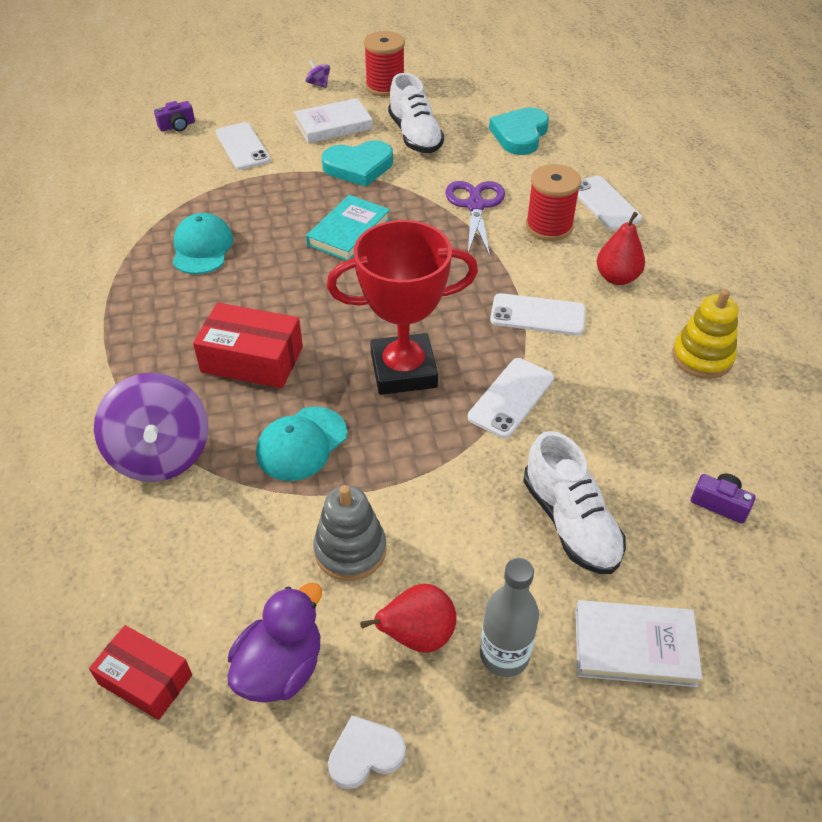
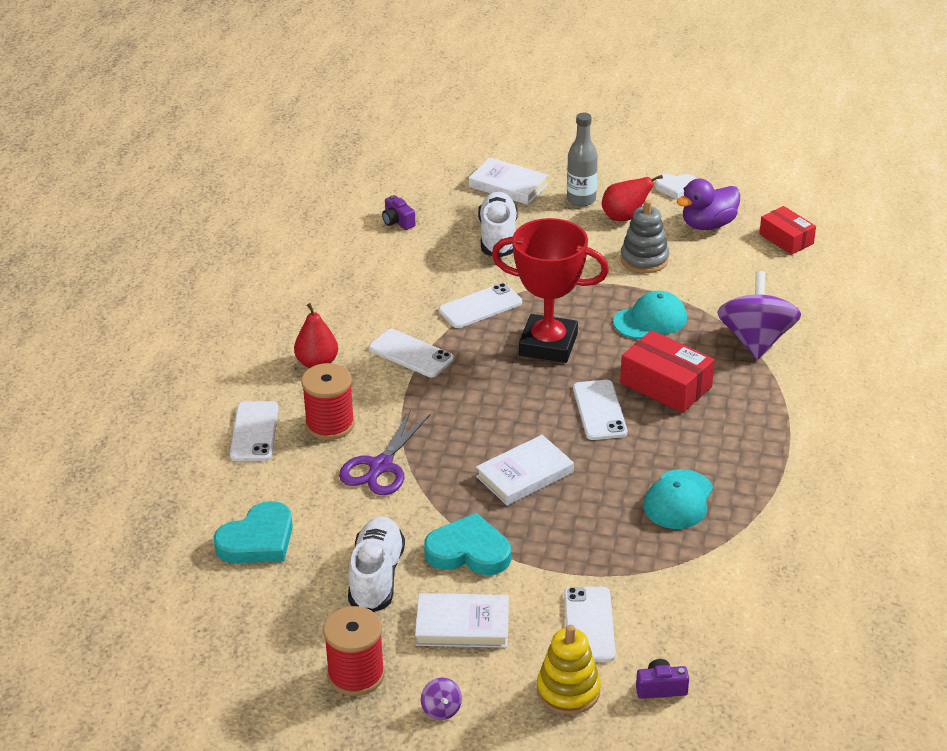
camera: 155 degrees left, 10 degrees down
(310, 310) = (599, 410): none -> white phone
(349, 232) = (524, 474): turquoise book -> white book
(702, 357) = (316, 293): yellow stacking toy -> yellow stacking toy (568, 690)

